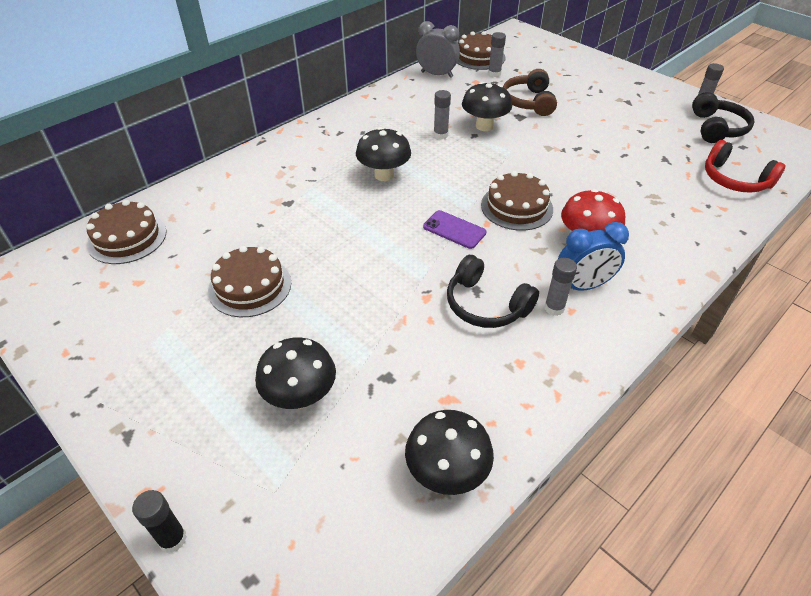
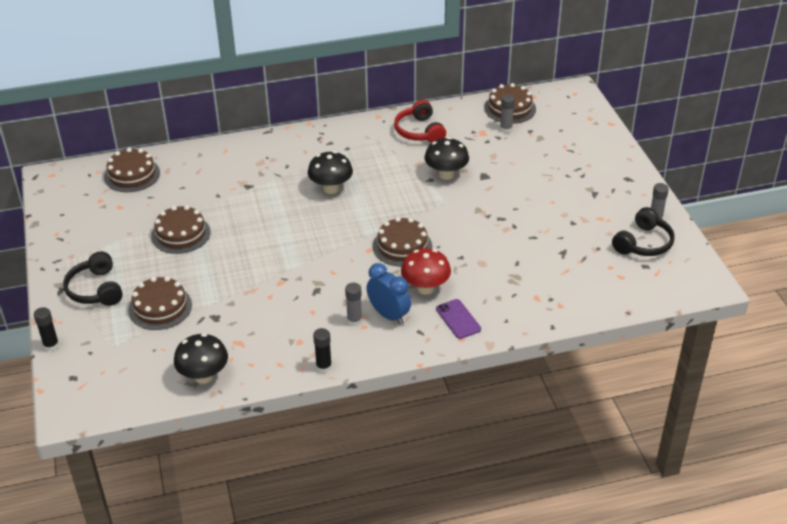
camera: 30 degrees right, 5 degrees down
(300, 396) = (160, 307): black mushroom -> brown cake
(437, 74) = (455, 114): grey clock -> none
(440, 135) = (404, 170): grey glue stick -> none
(454, 230) = (341, 246): purple phone -> purple phone (458, 319)
(486, 305) = (313, 301): black headphones -> black headphones (95, 289)
(528, 102) = (506, 165): brown headphones -> none
(580, 383) = (324, 367): none -> black glue stick
(583, 286) = (389, 315): blue clock -> blue clock turned 150 degrees counterclockwise
(734, 180) = (599, 288): red headphones -> red headphones (419, 131)

